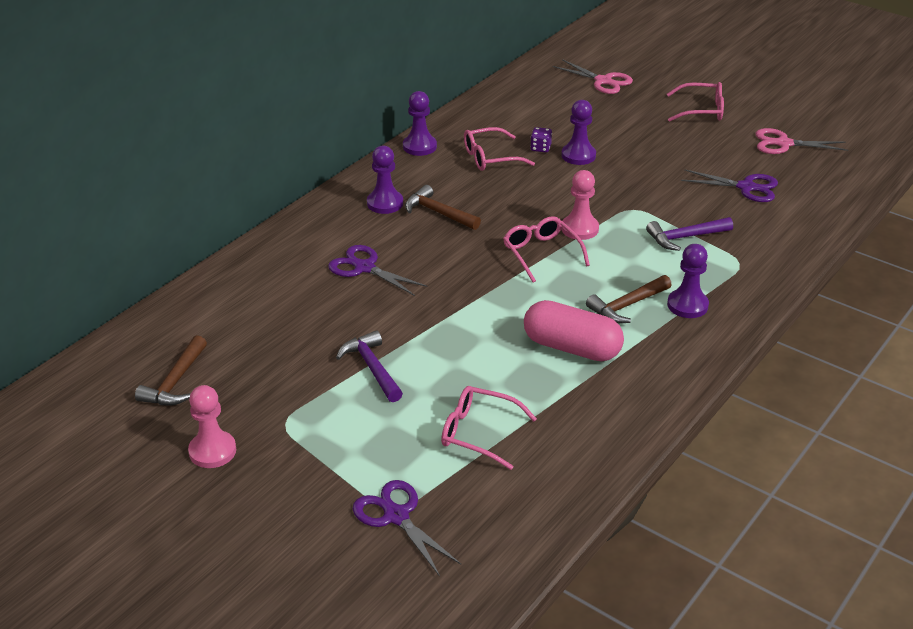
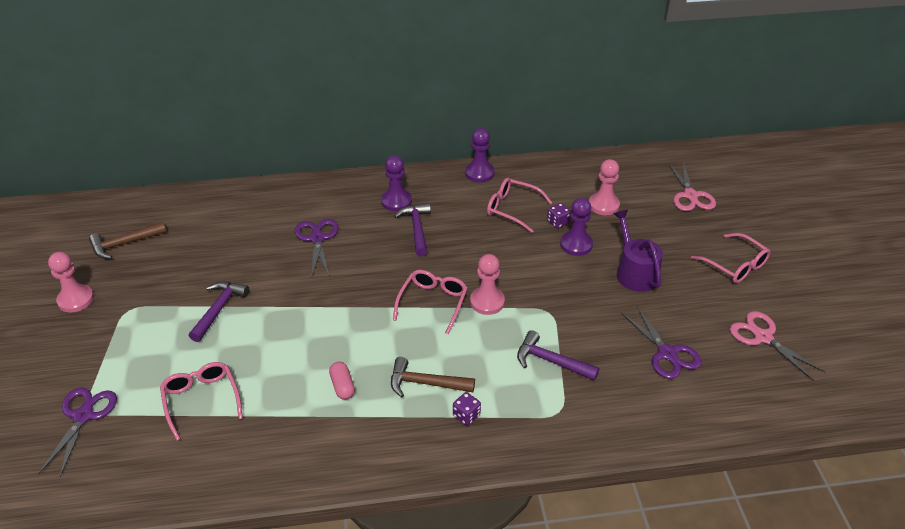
camera: 45 degrees right, 5 degrees up
(438, 213) = (417, 229): brown hammer -> purple hammer
(554, 119) = (603, 205): none -> pink pawn
(571, 348) = (342, 386): pink capsule -> pink capsule, size x0.48
(646, 150) = (634, 272): none -> purple watering can
(687, 305) = (466, 415): purple pawn -> purple dice

